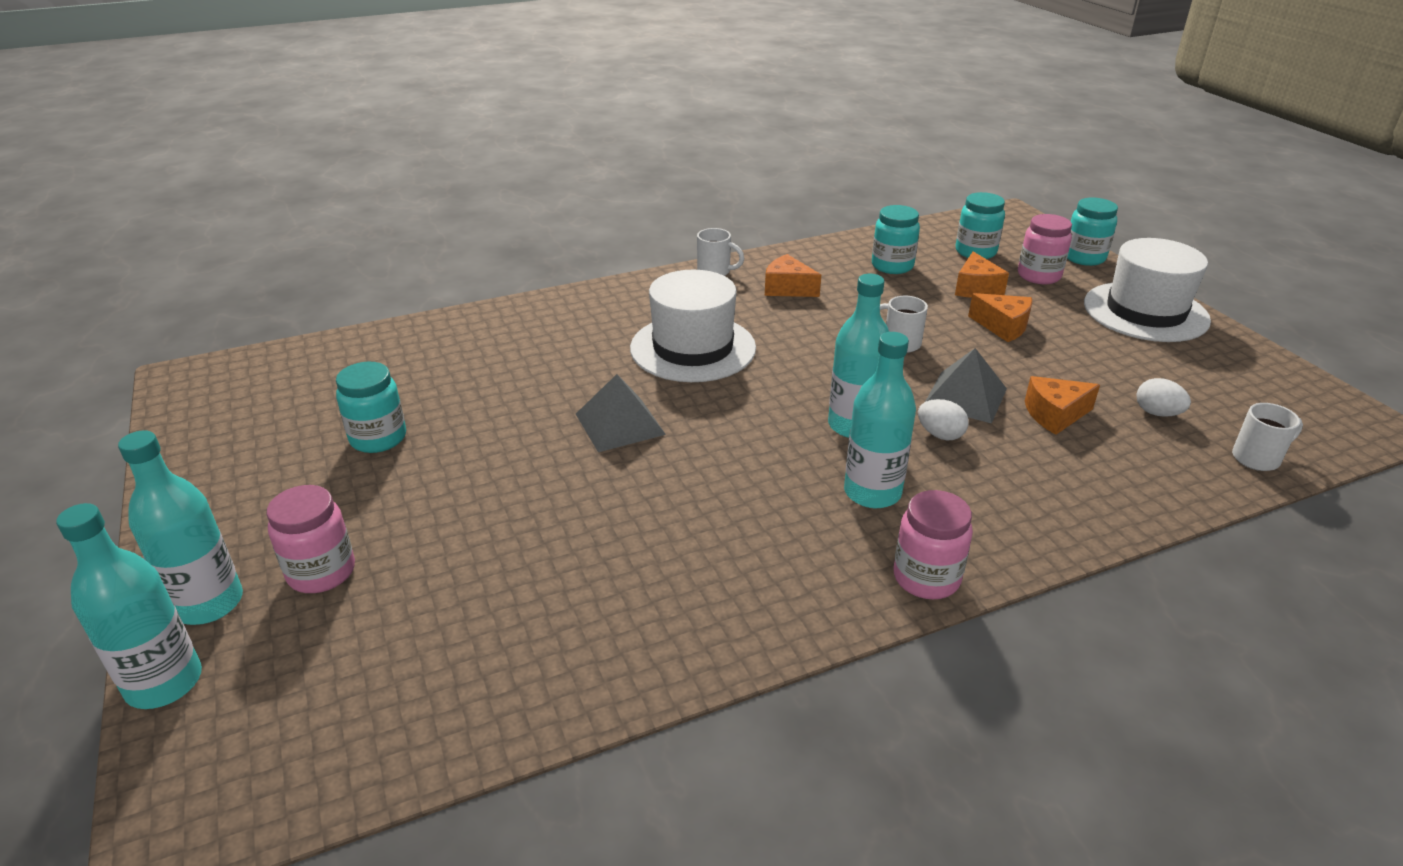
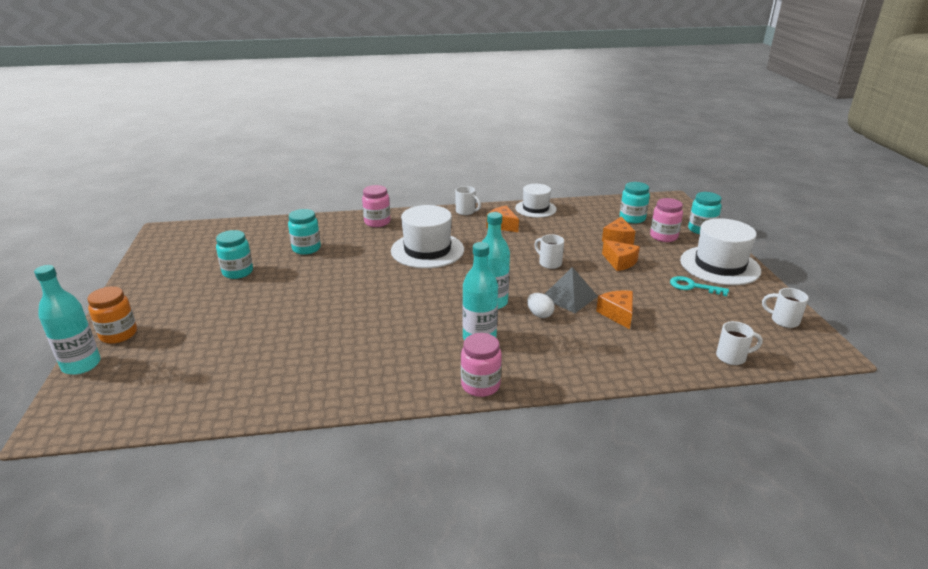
camera: 15 degrees right, 5 degrees down
(209, 603) = (118, 334): turquoise bottle -> orange jar
(321, 572) = (176, 329): pink jar -> pink jar (377, 222)
(620, 424) = (363, 283): grey pyramid -> none
(822, 253) = (535, 209): none -> white hat
(892, 266) = (574, 220): turquoise jar -> turquoise jar (306, 248)
(1055, 415) = (617, 314): orange cheese -> orange cheese turned 75 degrees clockwise
(1130, 352) = (692, 286): none -> turquoise key
(1157, 413) = (684, 323): white egg -> none
(1286, 387) = (783, 321): none -> white mug

